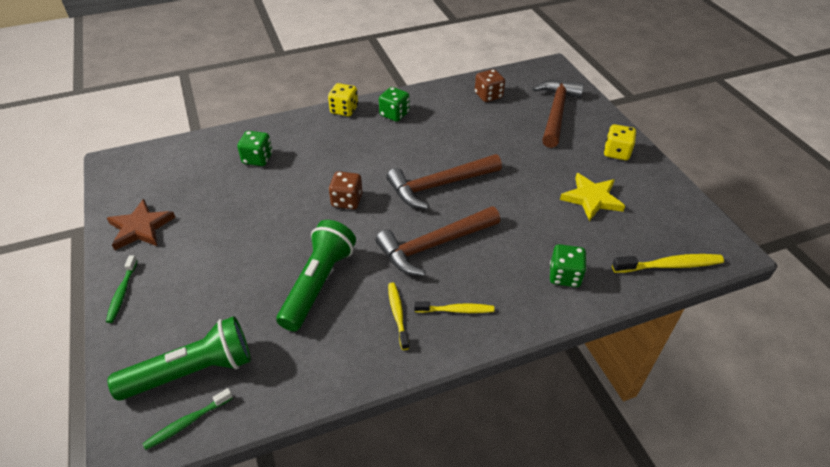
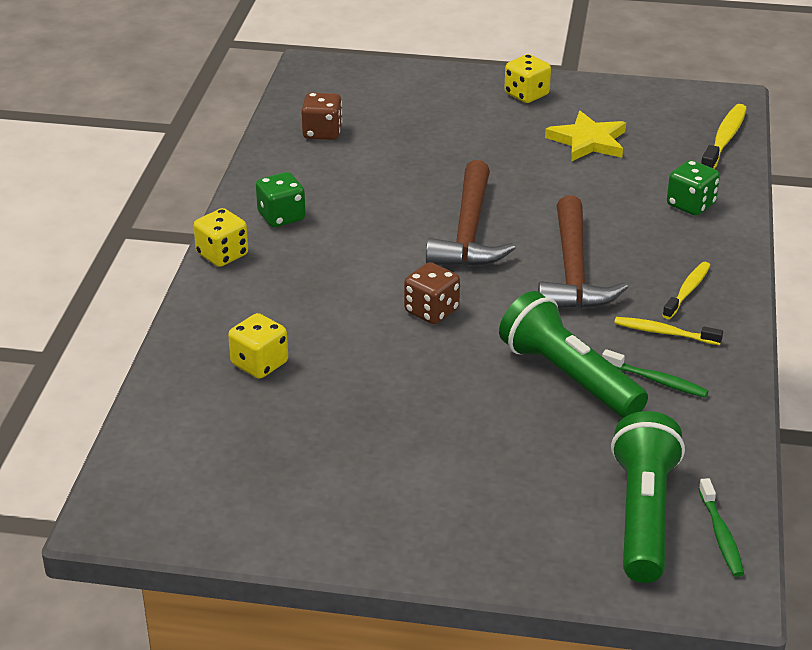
camera: 60 degrees left, 10 degrees down
(122, 293) = (449, 556): green toothbrush -> green toothbrush (656, 380)
(141, 228) = (317, 514): brown star -> none
(257, 159) = (259, 364): green dice -> yellow dice
(556, 112) = (411, 101): brown hammer -> none

